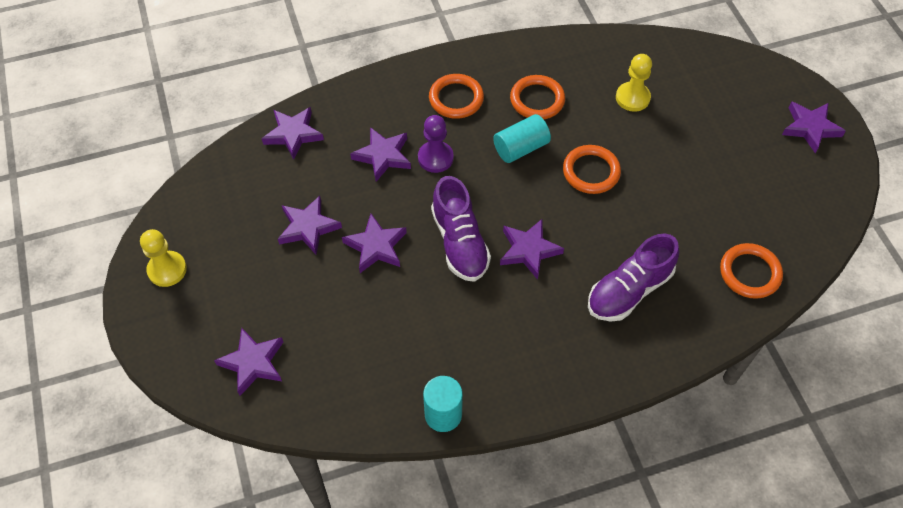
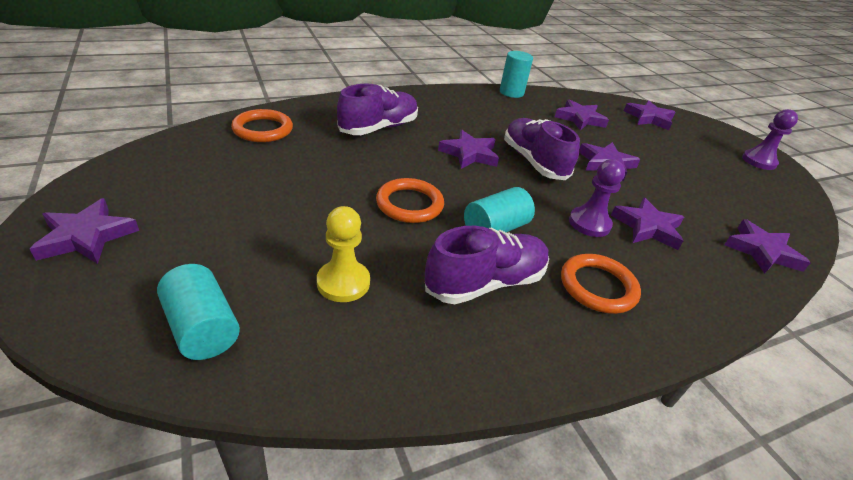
camera: 170 degrees right, 20 degrees down
(167, 270) = (759, 161): yellow pawn -> purple pawn
(308, 227) = (674, 178): purple star -> purple star (579, 119)
(537, 100) = (485, 283): orange ring -> purple shoe
(705, 68) = (202, 328): none -> turquoise cylinder

